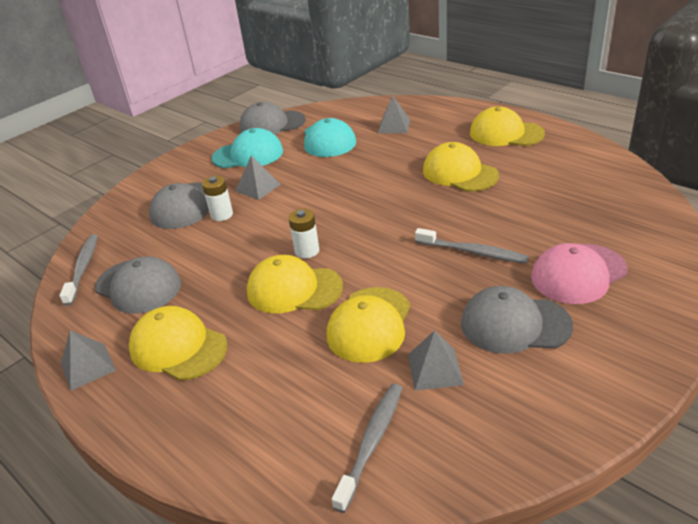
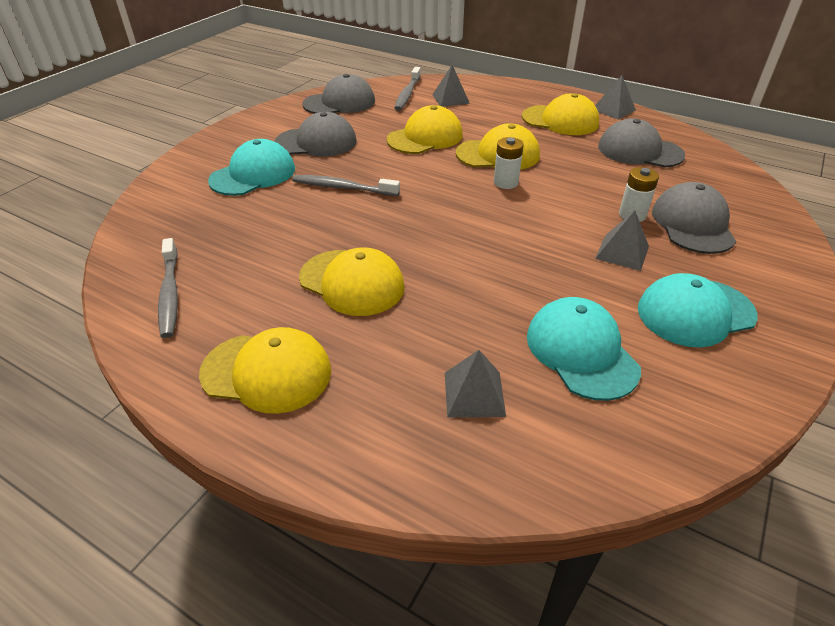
camera: 165 degrees right, 5 degrees up
(83, 268) = (713, 161): grey toothbrush -> grey toothbrush (170, 294)
(272, 124) = (728, 398): grey cap -> grey cap (339, 102)
(369, 324) = (425, 137): yellow cap -> yellow cap turned 45 degrees clockwise
(435, 369) = (374, 120): grey pyramid -> grey pyramid (450, 99)
(578, 274) = (253, 174): pink cap -> turquoise cap

